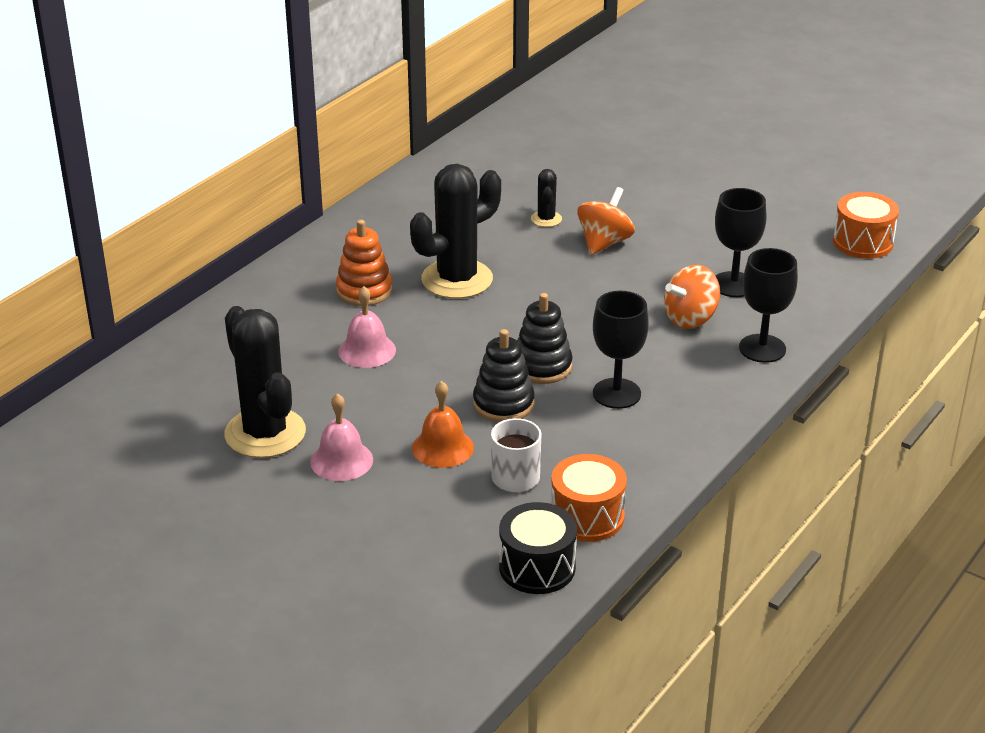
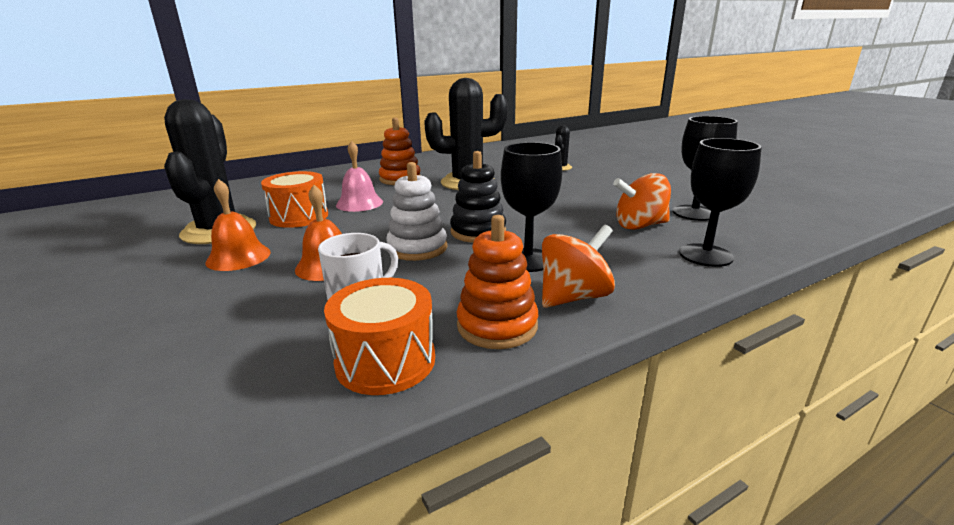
camera: 25 degrees right, 10 degrees down
(341, 460) = (238, 257): pink bell -> orange bell
(503, 404) = (417, 248): black stacking toy -> white stacking toy
(537, 567) = (257, 405): black drum -> none
(604, 243) = (594, 181): orange spinning top -> orange spinning top (573, 297)
(640, 468) = (497, 326): none -> orange stacking toy
(863, 242) = (837, 207): orange drum -> orange drum (299, 217)

